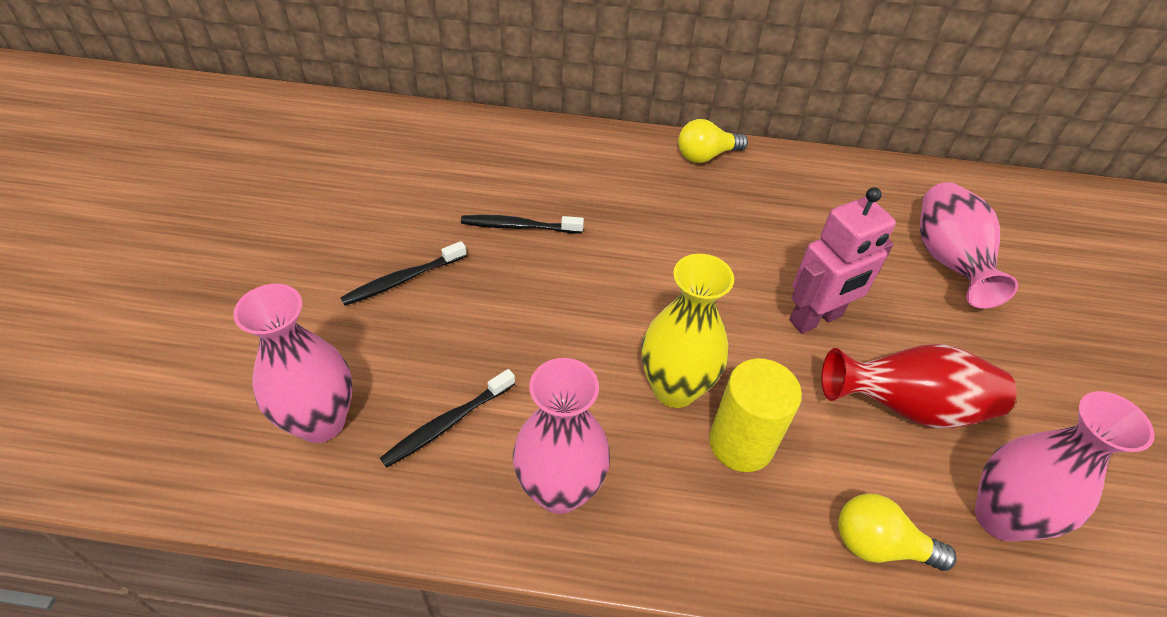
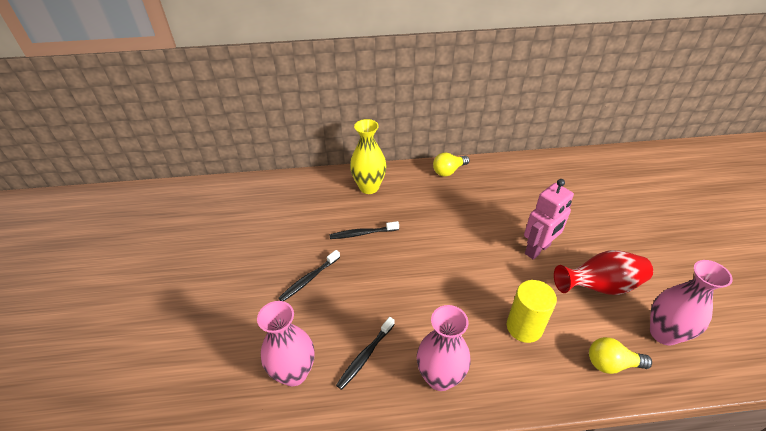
camera: 10 degrees left, 5 degrees down
(674, 388) = (479, 305): yellow vase -> yellow vase (369, 187)
(947, 261) = (591, 203): pink vase -> none

